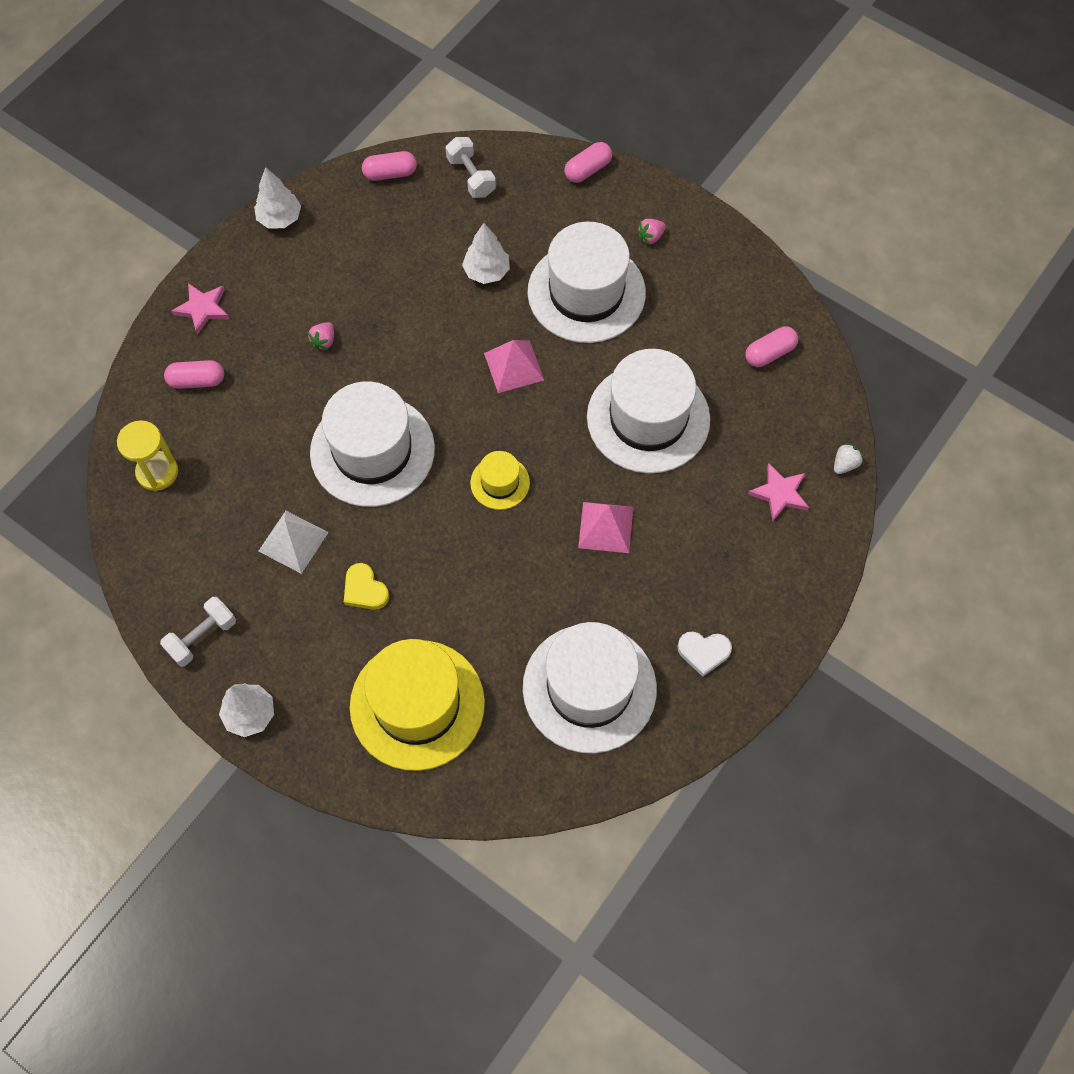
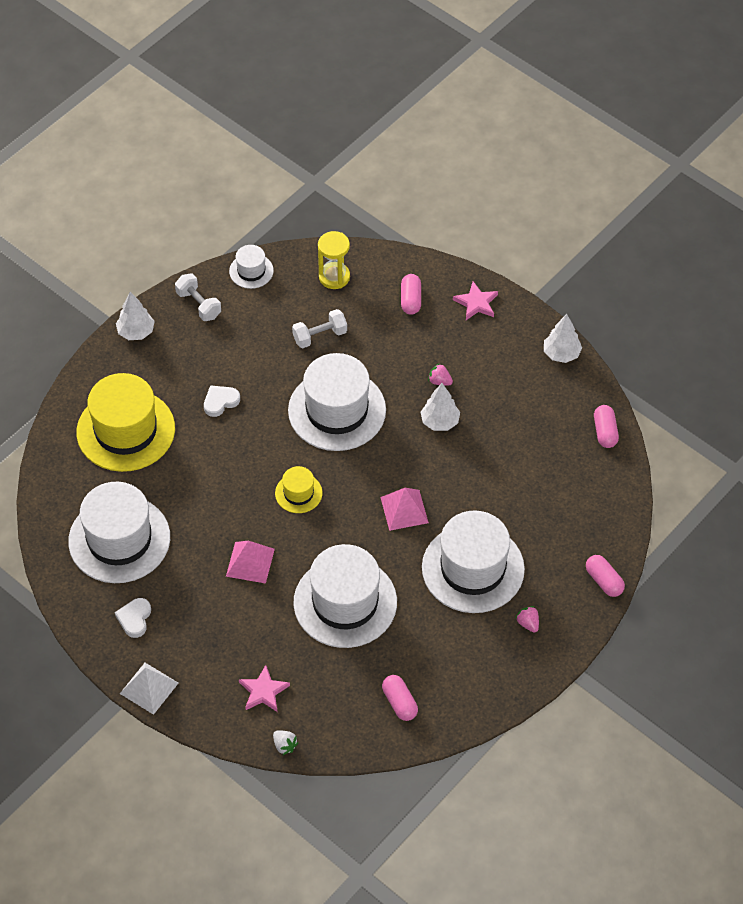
camera: 95 degrees right, 10 degrees down
(144, 576) = (251, 271): none -> white hat
(293, 541) = (266, 359): white pyramid -> white pyramid (149, 688)
(365, 590) = (220, 401): yellow heart -> white heart
(471, 176) = (599, 491): white dumbbell -> white dumbbell (320, 336)
(486, 272) = (499, 496): white tree -> white tree (440, 422)

